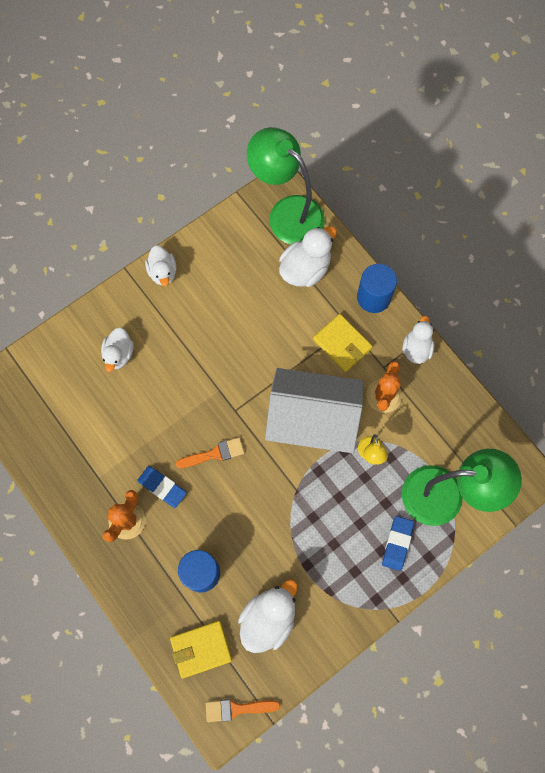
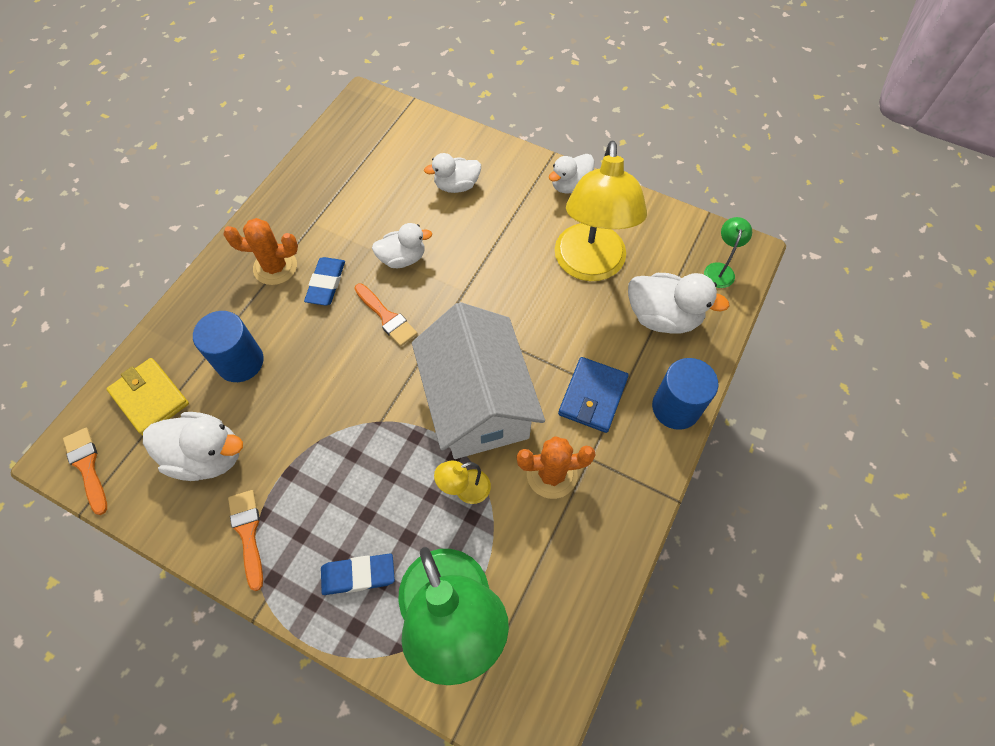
camera: 65 degrees right, 10 degrees down
(241, 295) = (589, 266): none -> yellow lamp
(287, 212) = (720, 269): green lamp -> green lamp, size x0.42
(338, 606) = (248, 533): none -> orange brush
(342, 344) = (592, 396): yellow wallet -> blue wallet
(416, 348) = (638, 489): white duck -> white duck (402, 258)

